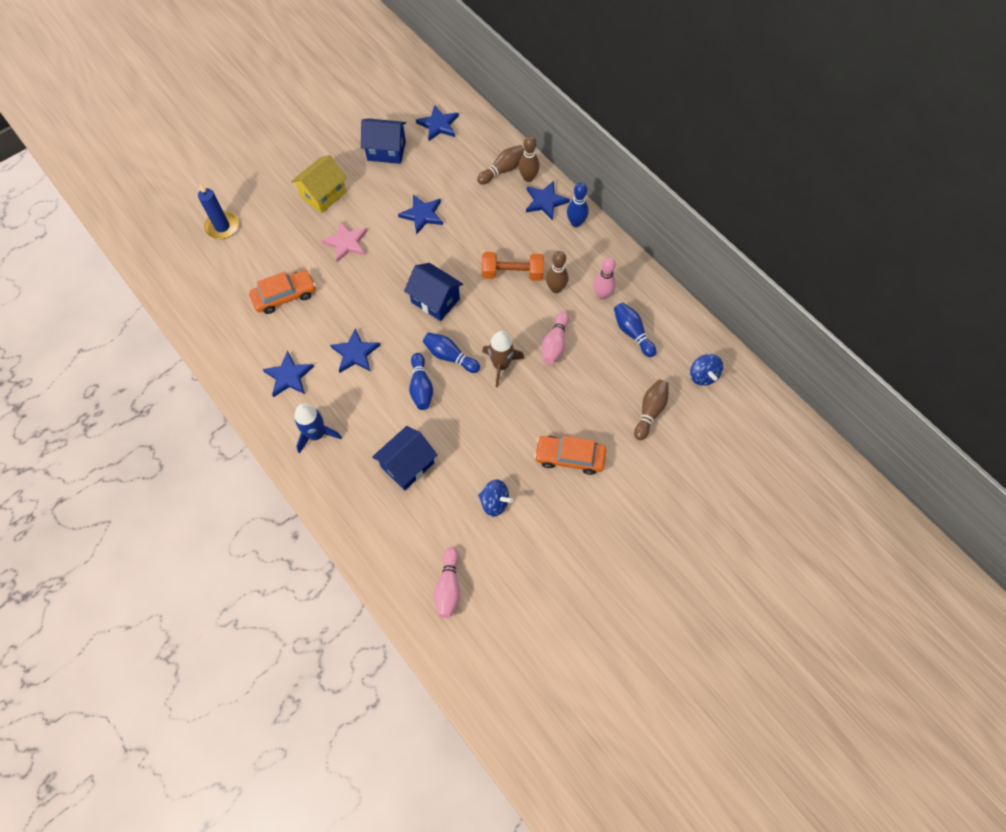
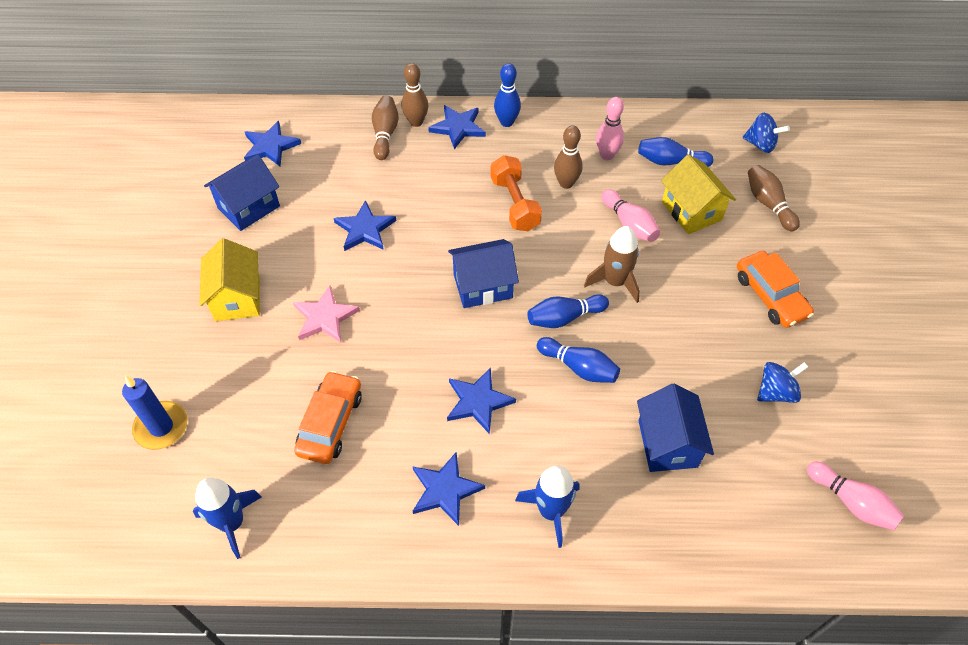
camera: 50 degrees left, 10 degrees down
(197, 298) = (232, 523): none -> blue rocket
(512, 273) = (515, 204): orange dumbbell -> orange dumbbell turned 60 degrees counterclockwise
(569, 457) = (770, 296): orange car -> orange car turned 75 degrees counterclockwise
(600, 371) = (691, 211): none -> yellow house

